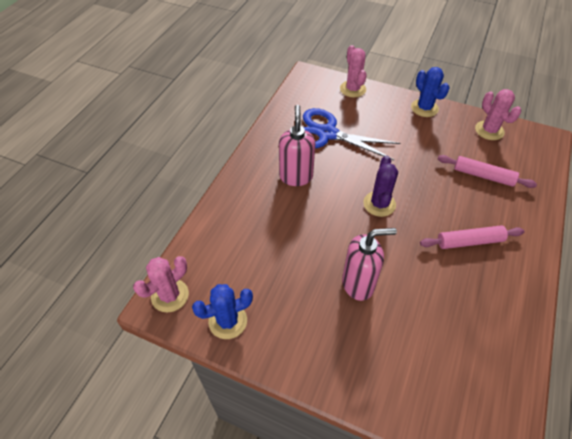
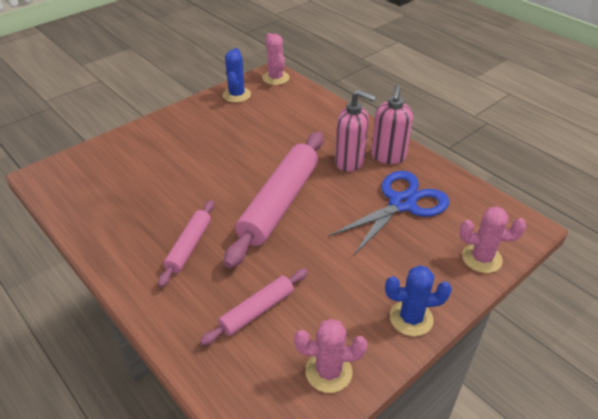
camera: 115 degrees right, 10 degrees down
(358, 284) = (211, 159): pink soap dispenser -> pink soap dispenser (388, 156)
(379, 204) = (279, 203): purple cactus -> pink rolling pin

